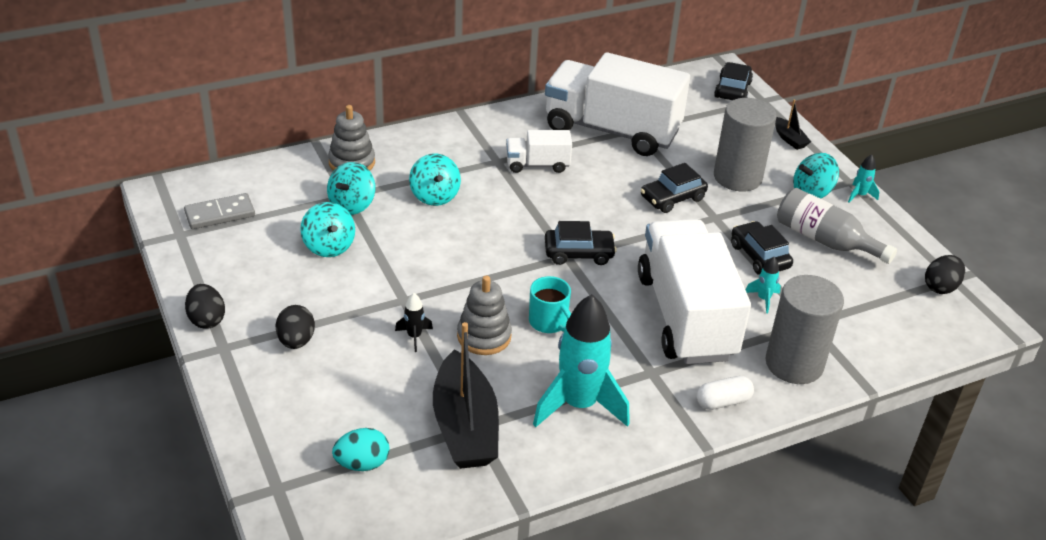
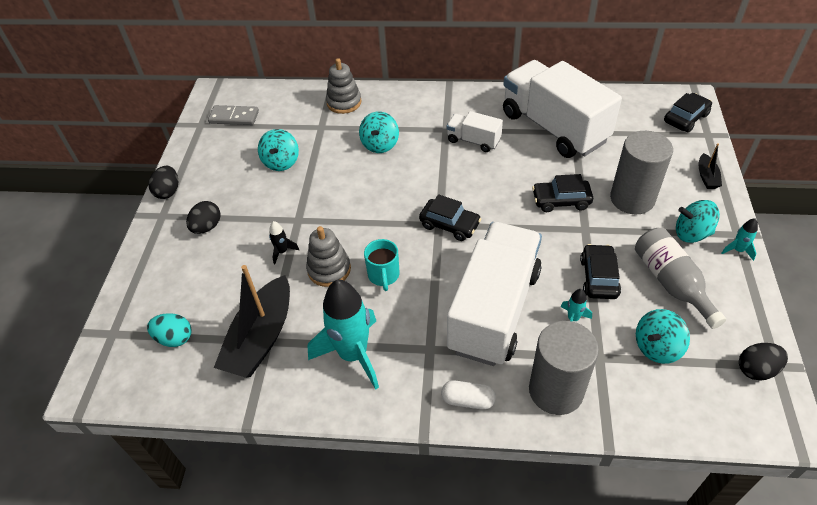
camera: 35 degrees right, 10 degrees up
(352, 205) = (320, 135): turquoise spinning top -> turquoise spinning top (657, 347)

